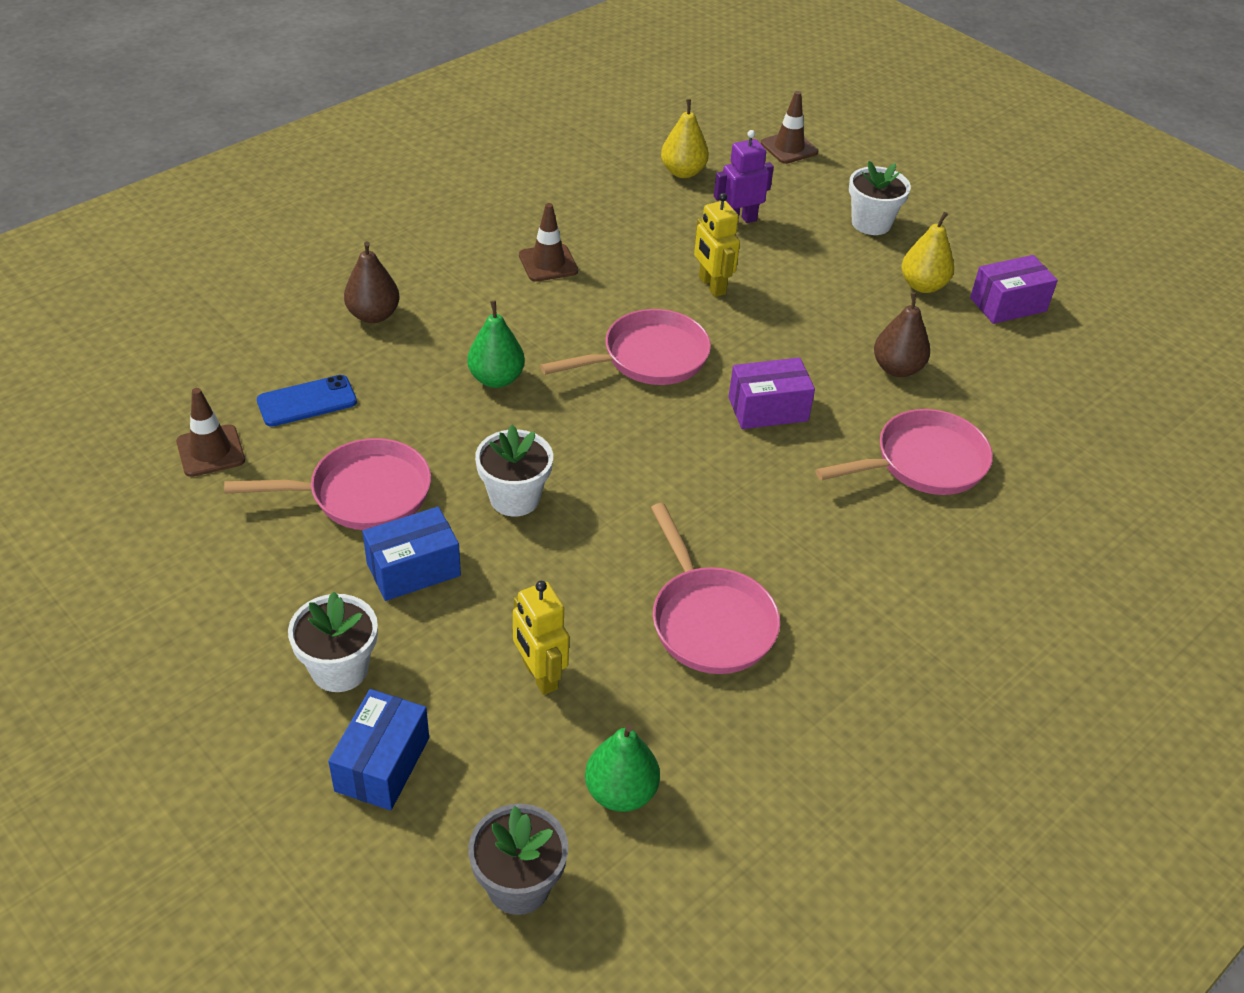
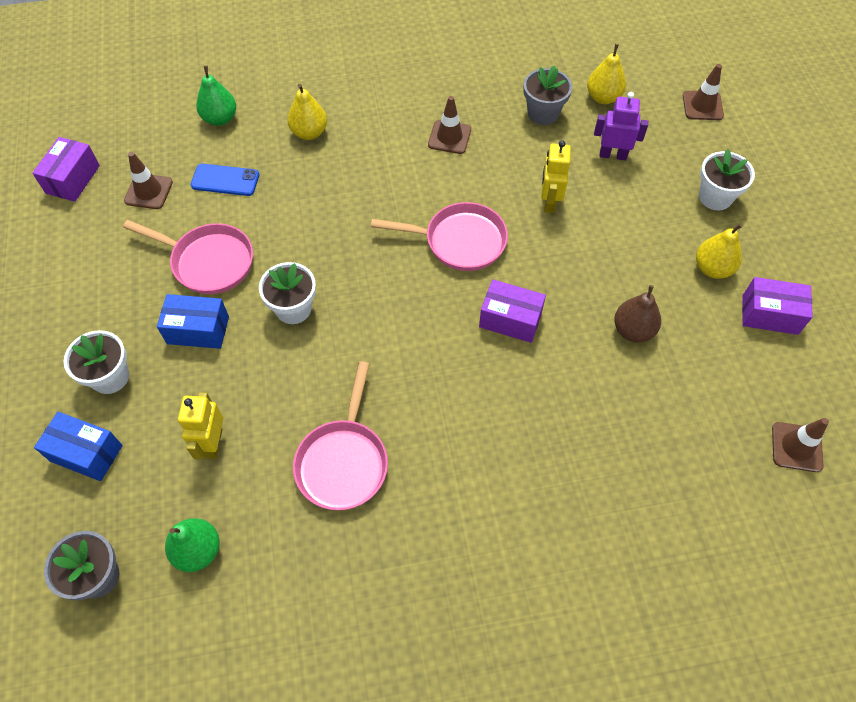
camera: 35 degrees right, 15 degrees up
(84, 478) = (73, 179): none -> purple box
(373, 315) = (309, 132): brown pear -> yellow pear
(382, 764) = (86, 453): blue box -> blue box turned 60 degrees clockwise
(496, 379) = (348, 214): green pear -> green pear (220, 118)
(632, 207) = (543, 113): none -> grey flower pot
(923, 462) = (589, 417): pink pan -> none
(1127, 404) = (796, 447): none -> brown traffic cone

